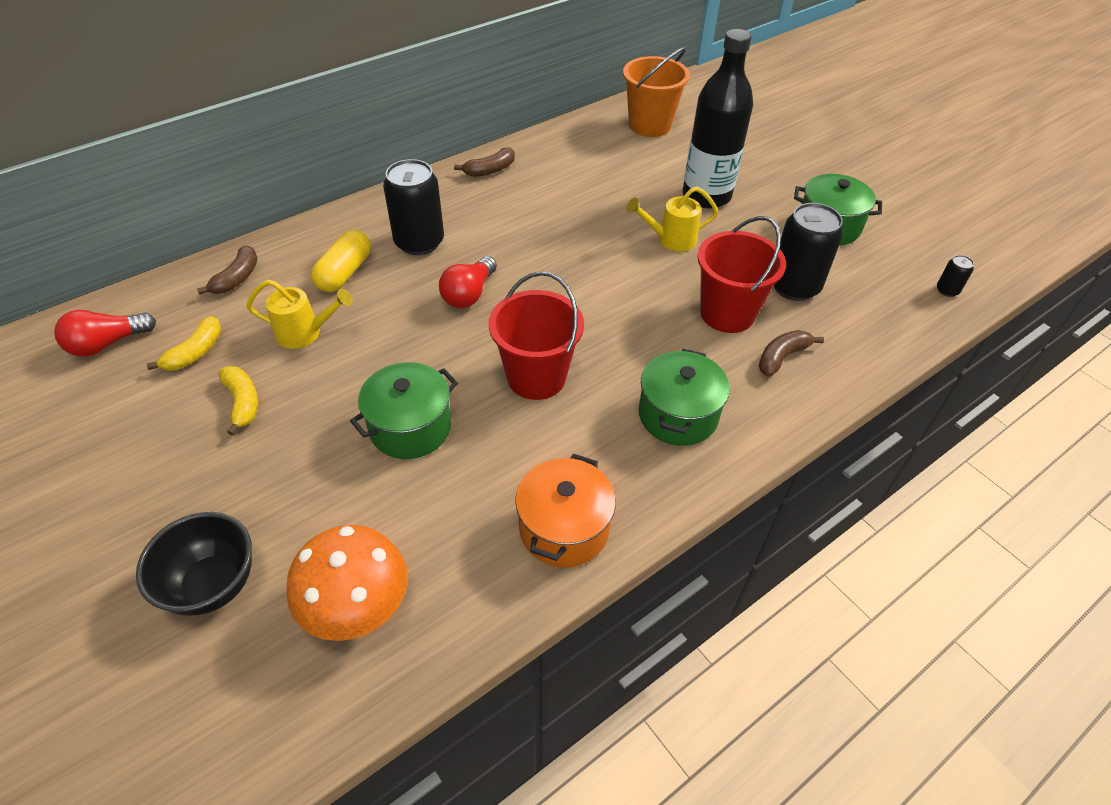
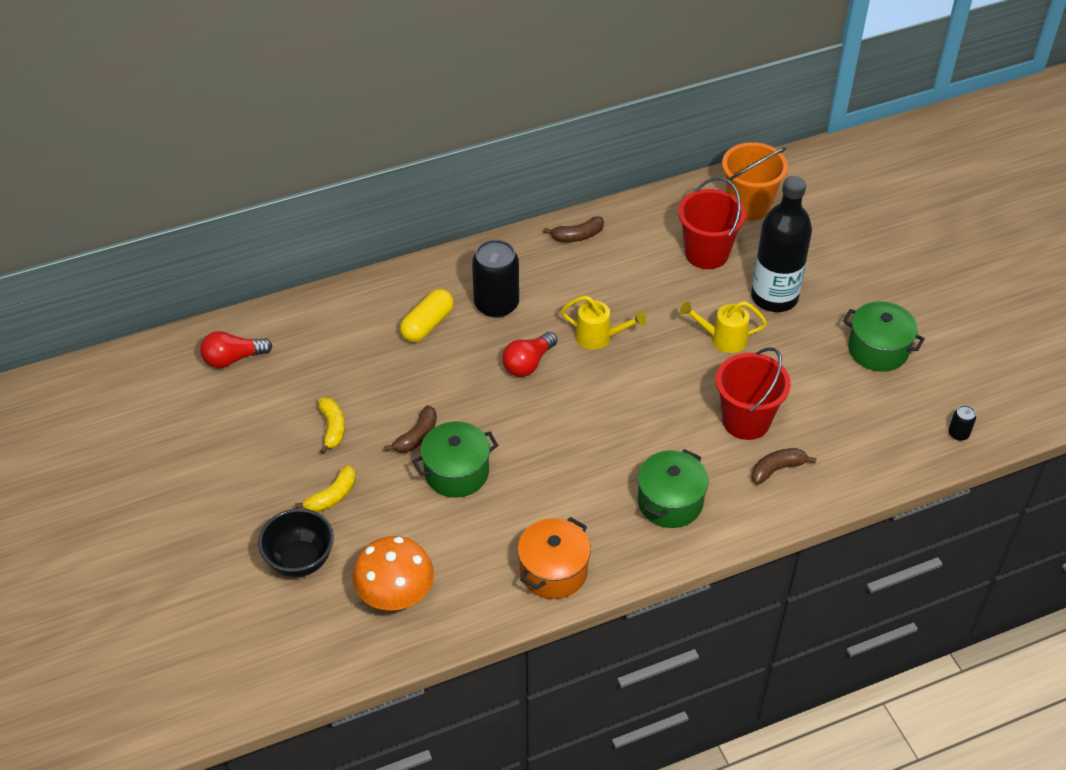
camera: 15 degrees right, 0 degrees up
(195, 352) = (300, 378): yellow banana -> yellow banana (332, 496)
(237, 278) = (338, 315): brown banana -> brown banana (417, 436)
(305, 333) = (387, 376): yellow watering can -> yellow watering can (599, 337)
(536, 377) = (565, 449): red bucket -> red bucket (706, 253)
(794, 286) = (817, 405): black can -> none

